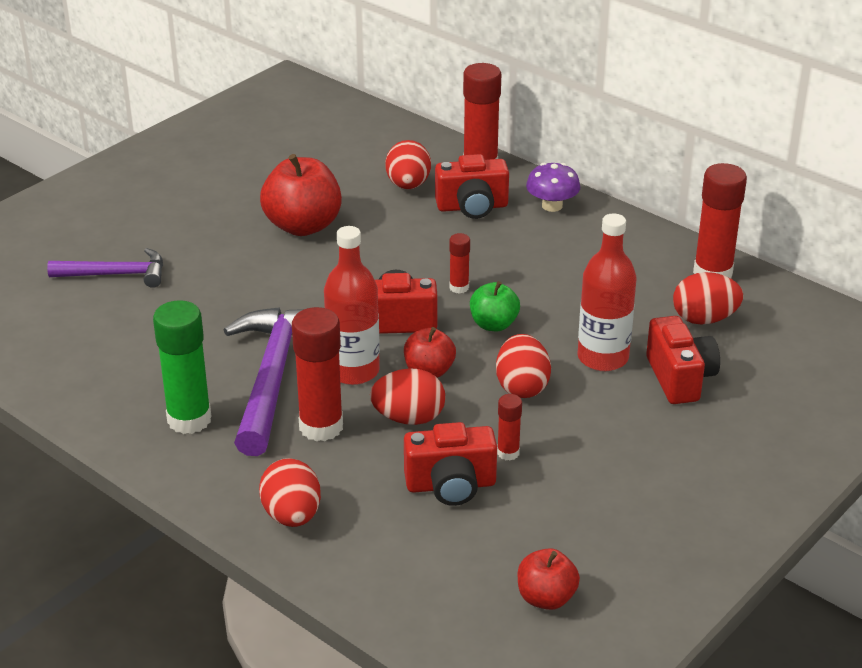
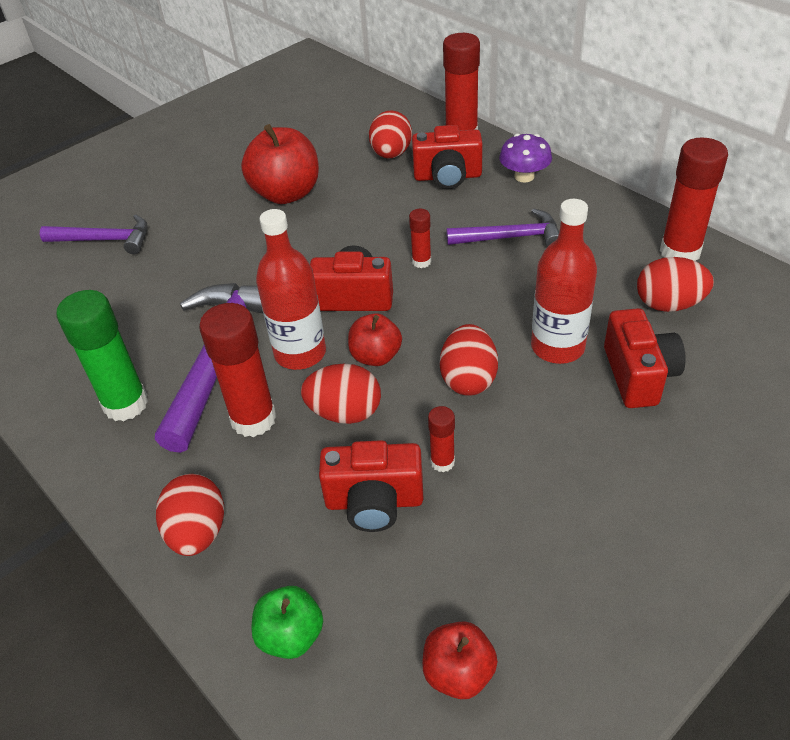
camera: 10 degrees right, 10 degrees up
(493, 324) = (449, 304): green apple -> green apple (291, 636)
(545, 264) = (510, 237): none -> purple hammer

